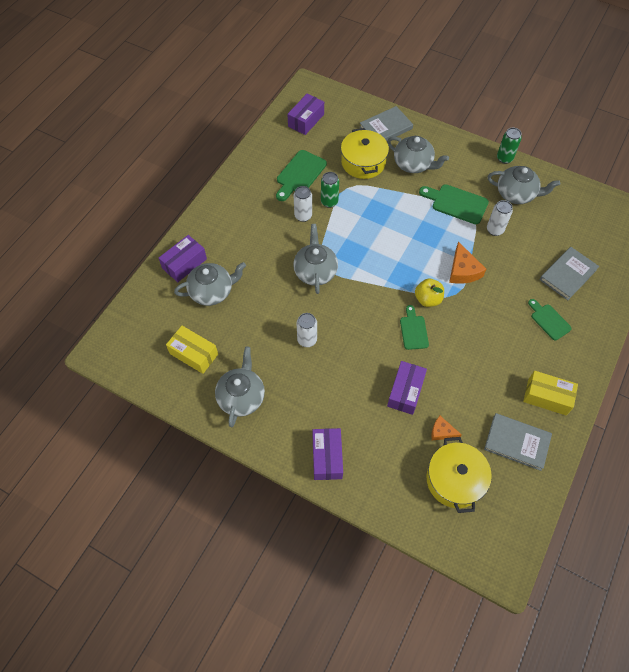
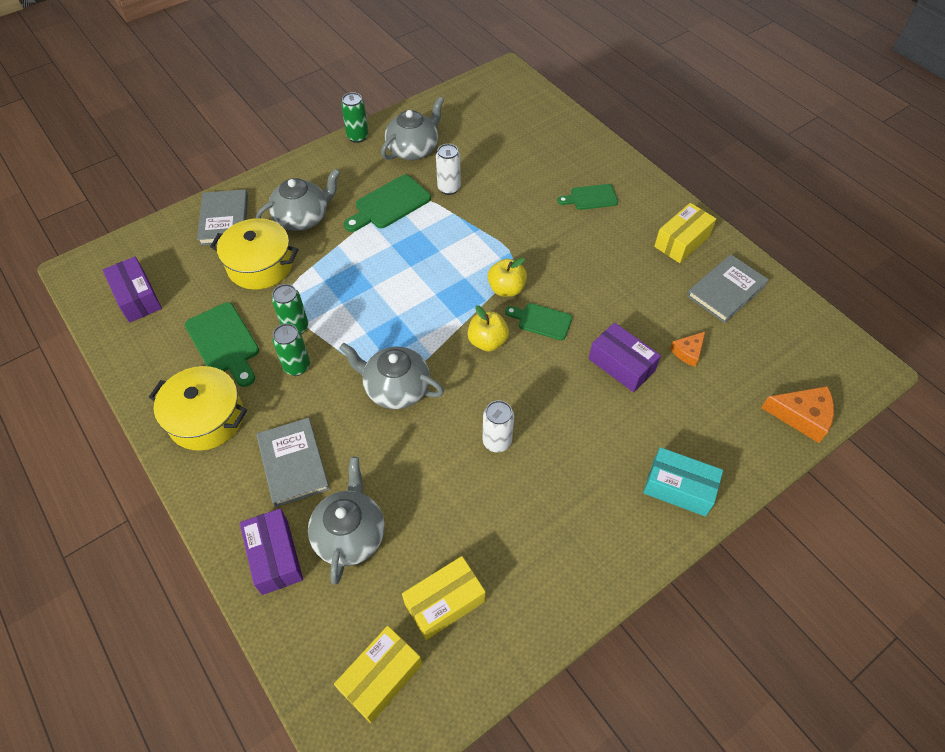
camera: 65 degrees left, 5 degrees down
(142, 341) = (381, 677): none -> yellow box
(241, 397) = (547, 560): grey teapot -> none
(303, 216) = (297, 366): white can -> green can
(327, 457) = (679, 488): purple box -> turquoise box
(378, 305) = (487, 341): none -> yellow apple
(454, 480) = (752, 366): yellow pot -> yellow pot (206, 418)
(463, 270) = (486, 239): orange cheese -> orange cheese (802, 416)
(568, 275) = (543, 157): grey book -> grey book (293, 463)

